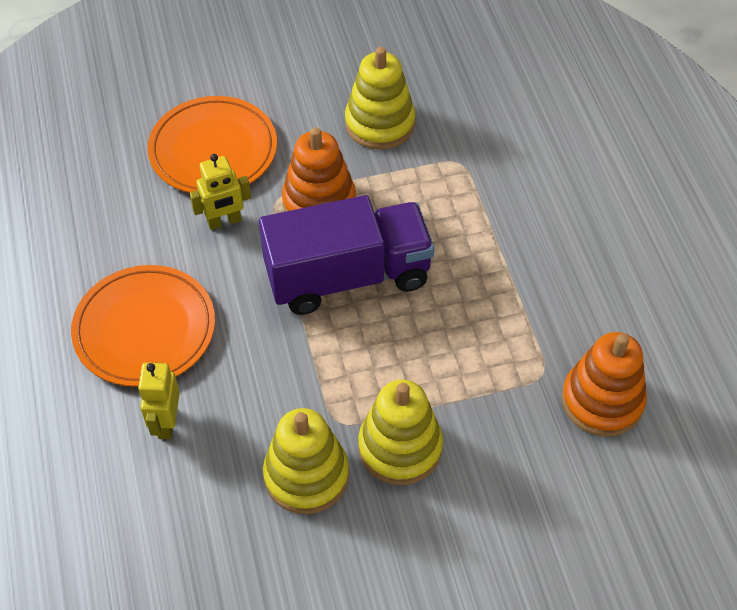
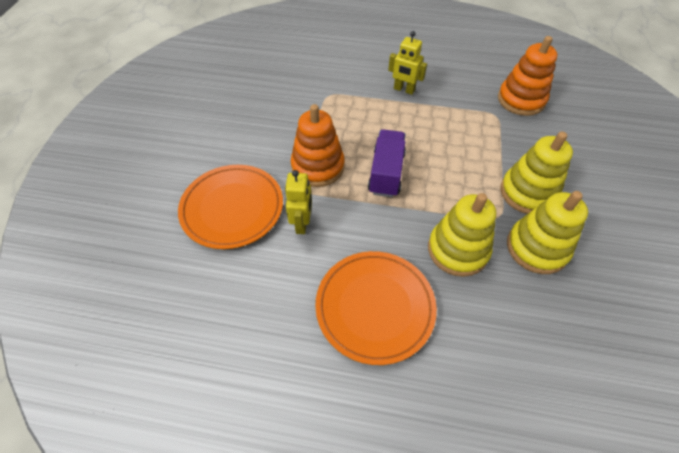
camera: 65 degrees left, 0 degrees up
(166, 423) = (468, 320): yellow robot -> yellow robot (404, 90)
(347, 276) = (386, 173): purple truck -> purple truck, size x0.61
(380, 123) = (274, 117): yellow stacking toy -> yellow stacking toy (457, 250)

